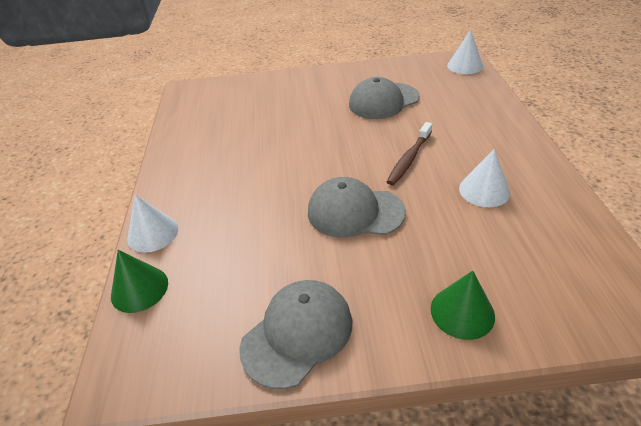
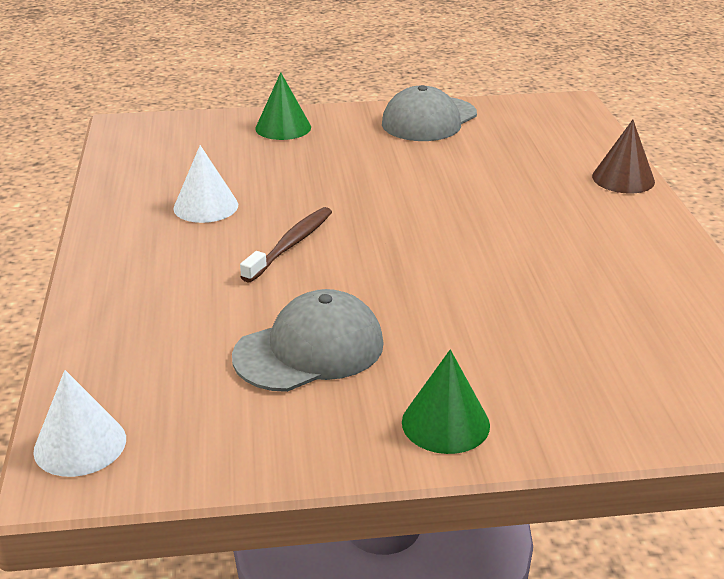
camera: 175 degrees right, 10 degrees down
(139, 289) = (597, 142): green cone -> green cone (445, 423)
(153, 233) = (623, 179): white cone -> brown cone
(355, 212) = (376, 191): grey cap -> none

